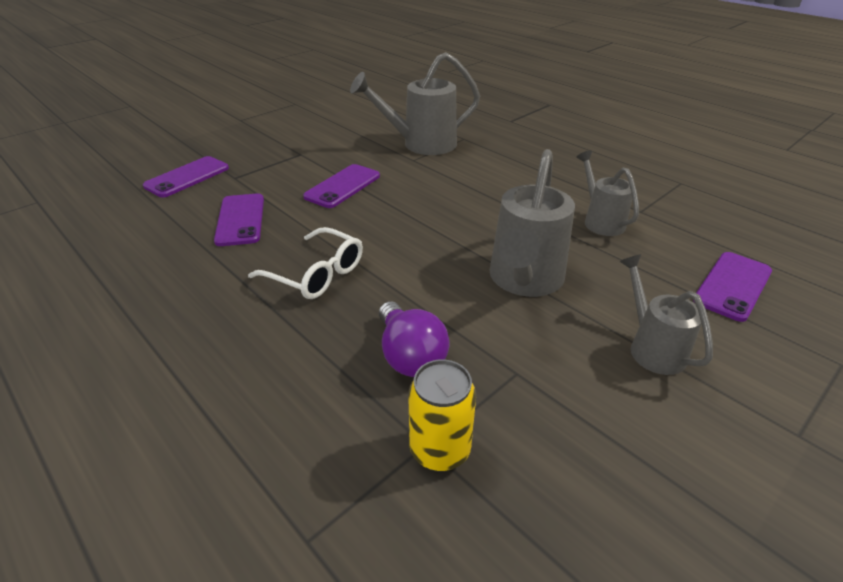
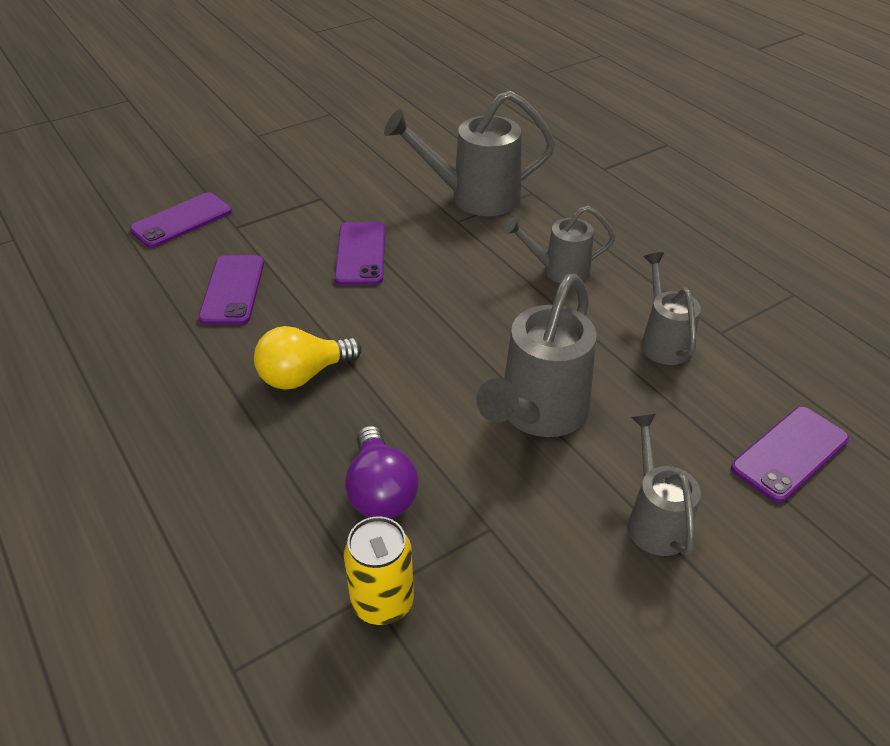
camera: 10 degrees right, 5 degrees up
(316, 274) = (303, 375): white glasses -> yellow light bulb
(342, 186) = (360, 254): purple phone -> purple phone turned 45 degrees counterclockwise
(503, 184) = (559, 271): none -> grey watering can

